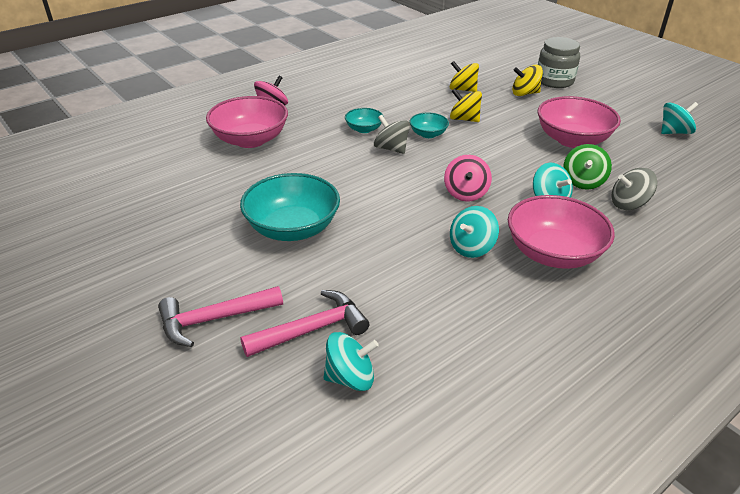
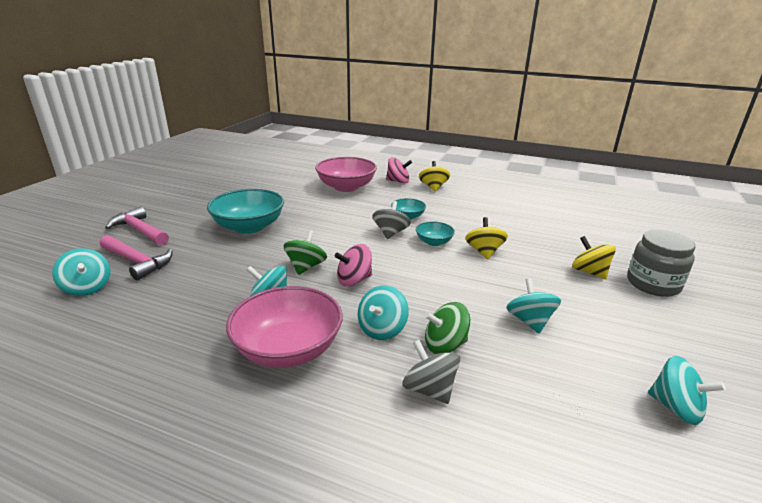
camera: 60 degrees right, 10 degrees down
(421, 212) = (306, 267): none -> green spinning top
(462, 90) = (540, 239): yellow spinning top -> yellow spinning top (433, 187)
(572, 140) = (529, 321): pink bowl -> turquoise spinning top

